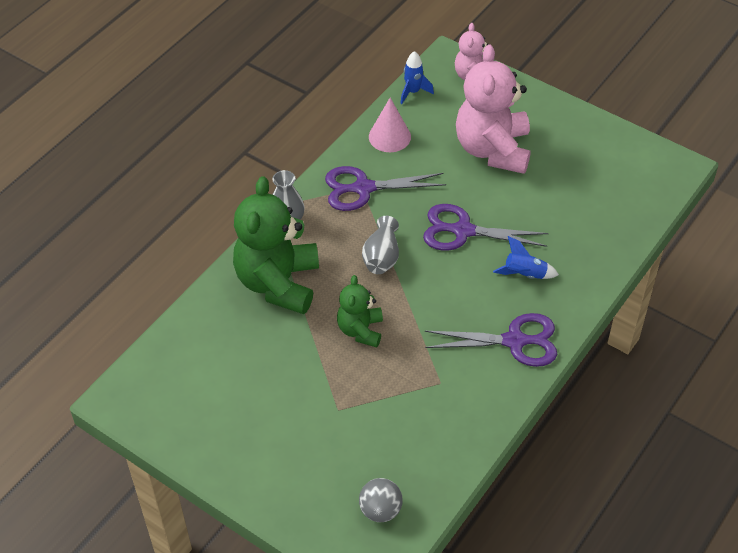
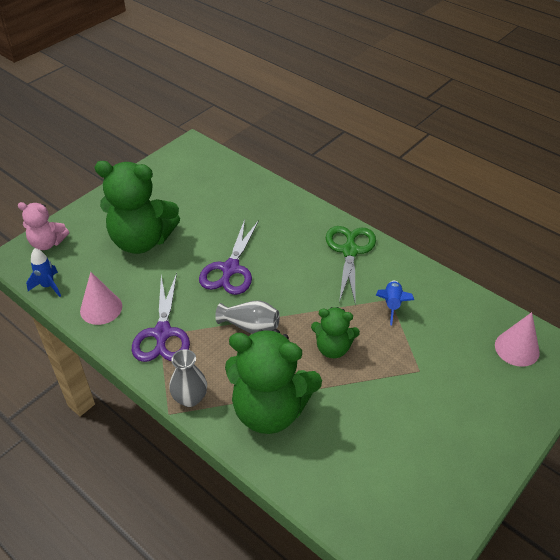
camera: 85 degrees left, 5 degrees down
(380, 510) = (517, 348): grey ball -> pink cone
(493, 150) = (142, 240): pink teddy bear -> green teddy bear
(515, 341) = (349, 251): purple scissors -> green scissors
(524, 274) = (284, 238): blue rocket -> blue rocket (392, 305)

